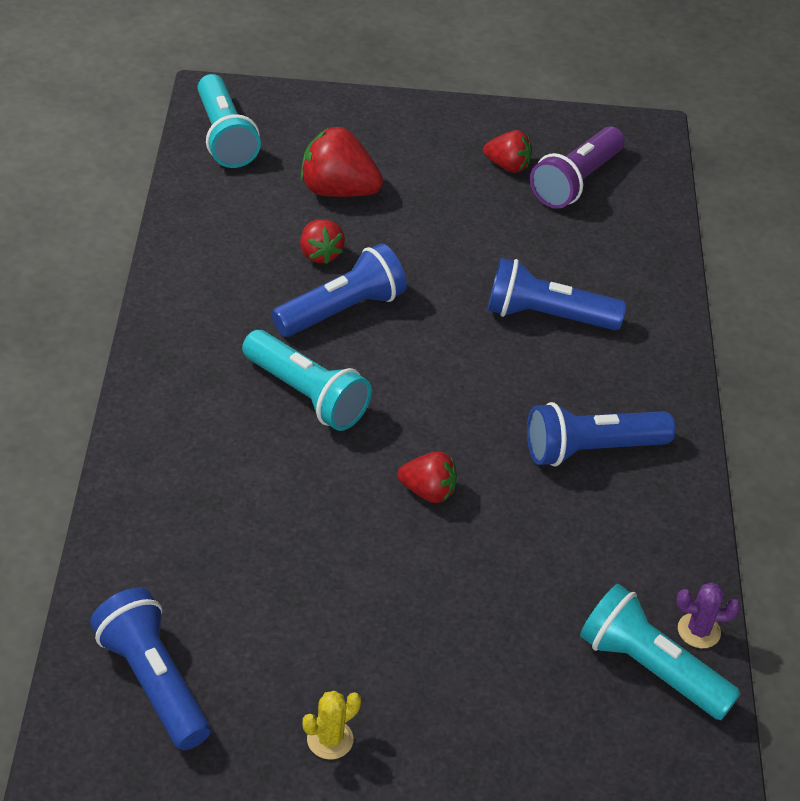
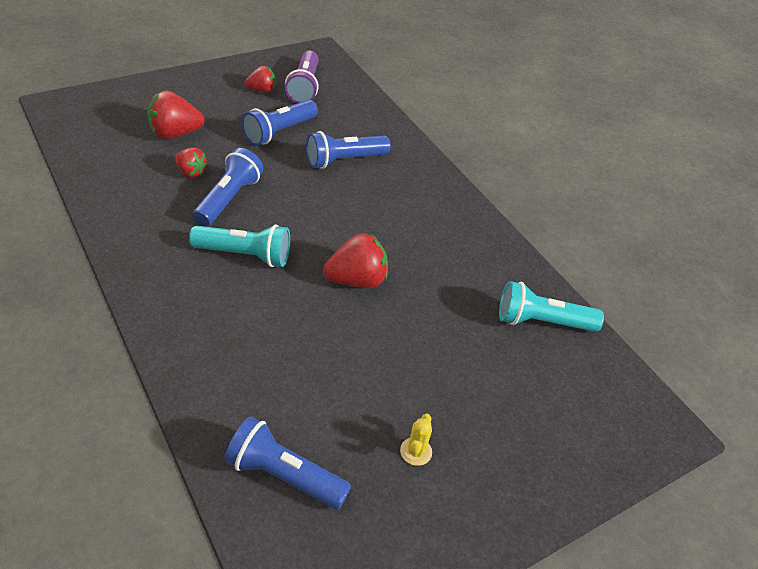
camera: 35 degrees left, 0 degrees up
(224, 137) = (79, 125): turquoise flashlight -> none
(428, 491) = (356, 280): red strawberry -> red strawberry, size x1.64
(591, 450) = (422, 220): blue flashlight -> blue flashlight (279, 132)
(698, 631) = (547, 290): purple cactus -> none

